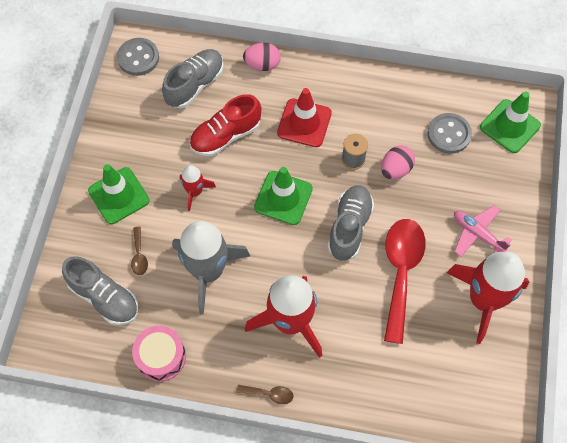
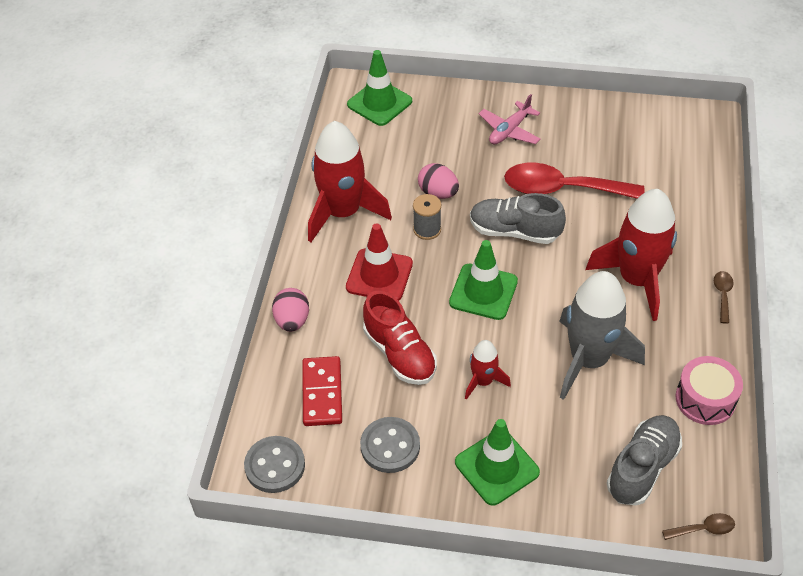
camera: 90 degrees left, 15 degrees down
(139, 255) = (579, 435): brown spoon -> brown spoon (703, 529)
(195, 85) = (322, 393): grey shoe -> red domino
(449, 134) = (391, 149): grey button -> grey button (390, 446)
(483, 300) = (582, 128): red rocket -> red rocket (343, 213)

